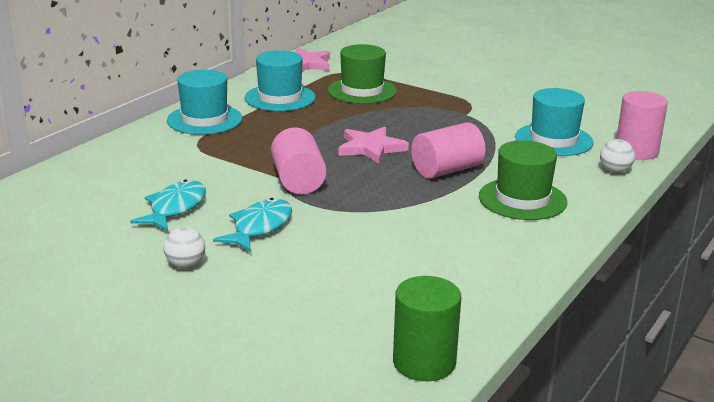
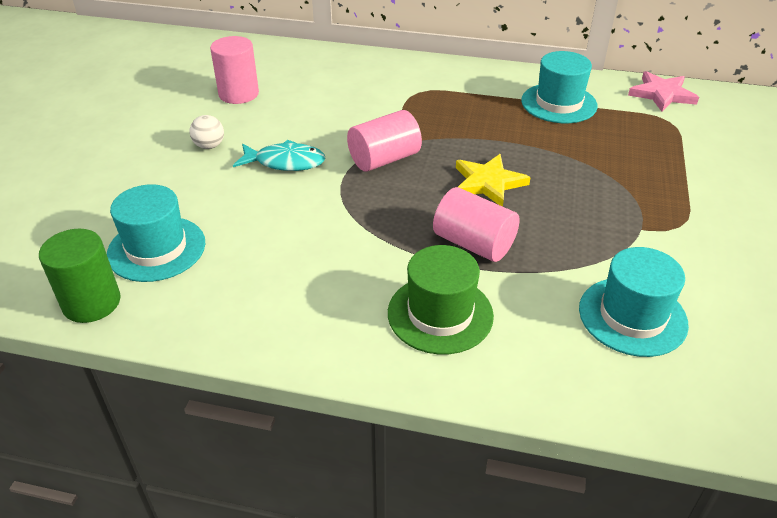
camera: 70 degrees right, 15 degrees up
(175, 208) = (297, 115): turquoise fish -> none
(204, 120) = (472, 81): turquoise hat -> turquoise hat (156, 248)
(362, 91) = (630, 144): green hat -> none
(371, 148) = (488, 183): pink star -> yellow star
(615, 171) = (581, 390): white ball -> none
(636, 151) = (669, 407): pink cylinder -> pink cylinder (238, 94)

